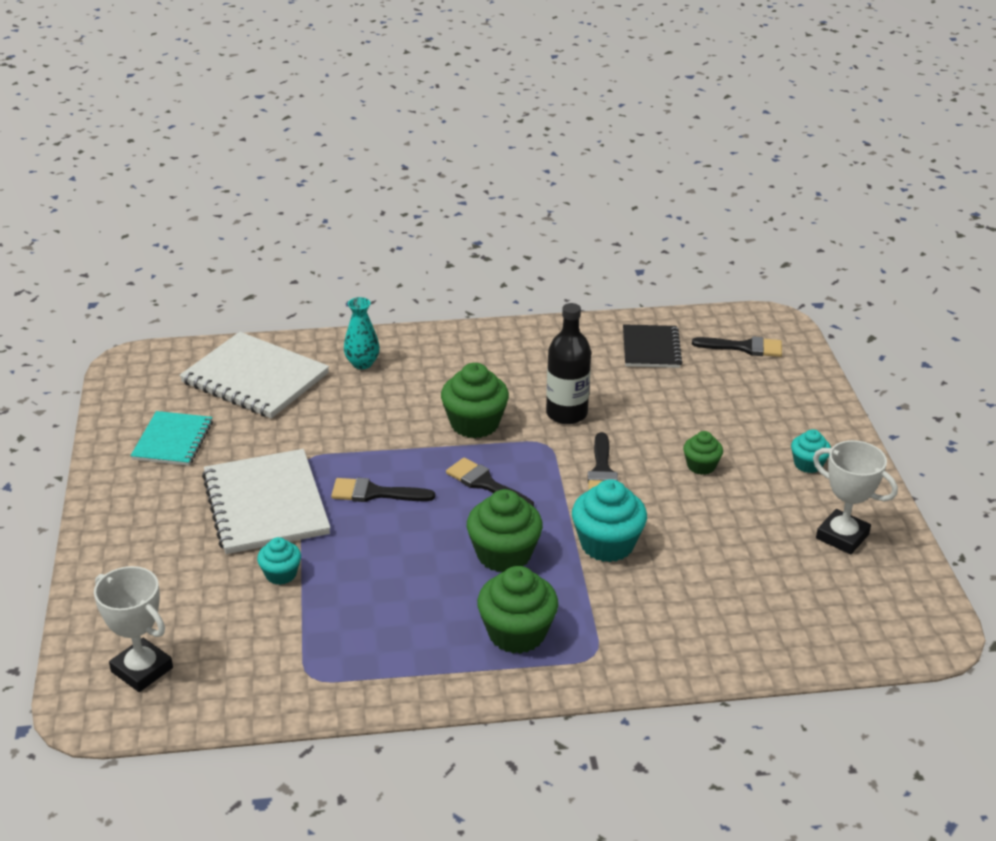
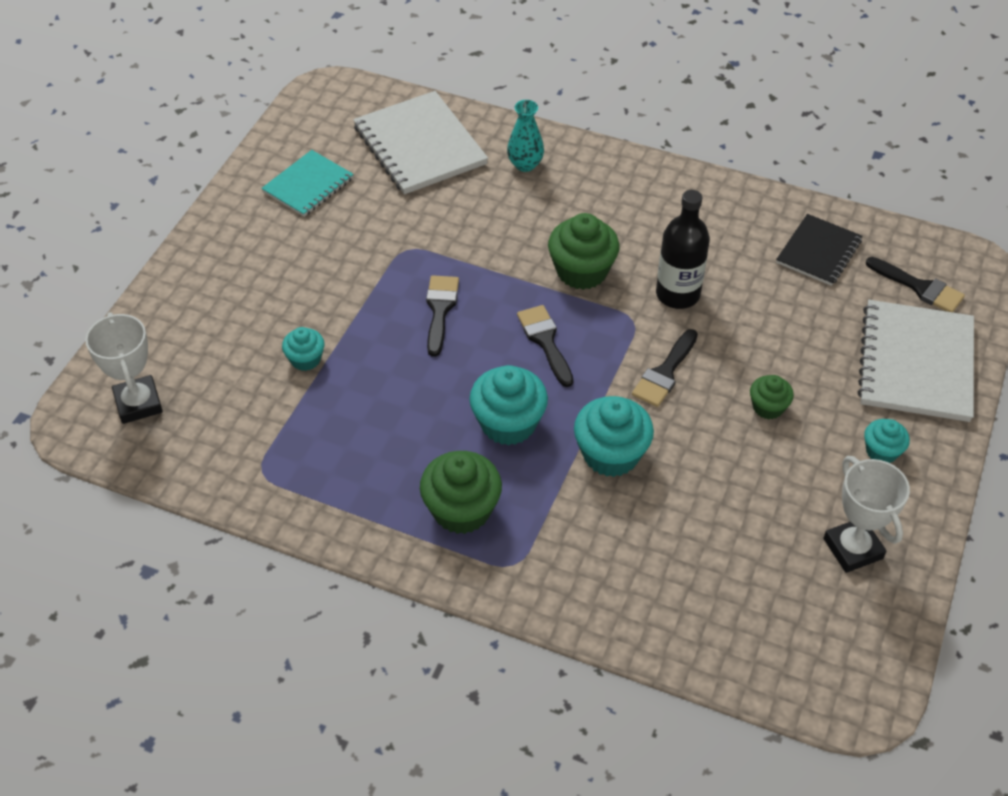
camera: 30 degrees right, 15 degrees up
(266, 504) = (340, 283): white notebook -> white notebook (916, 363)
(375, 493) = (440, 310): black brush -> black brush turned 60 degrees clockwise
(504, 554) = (508, 423): green cupcake -> turquoise cupcake

